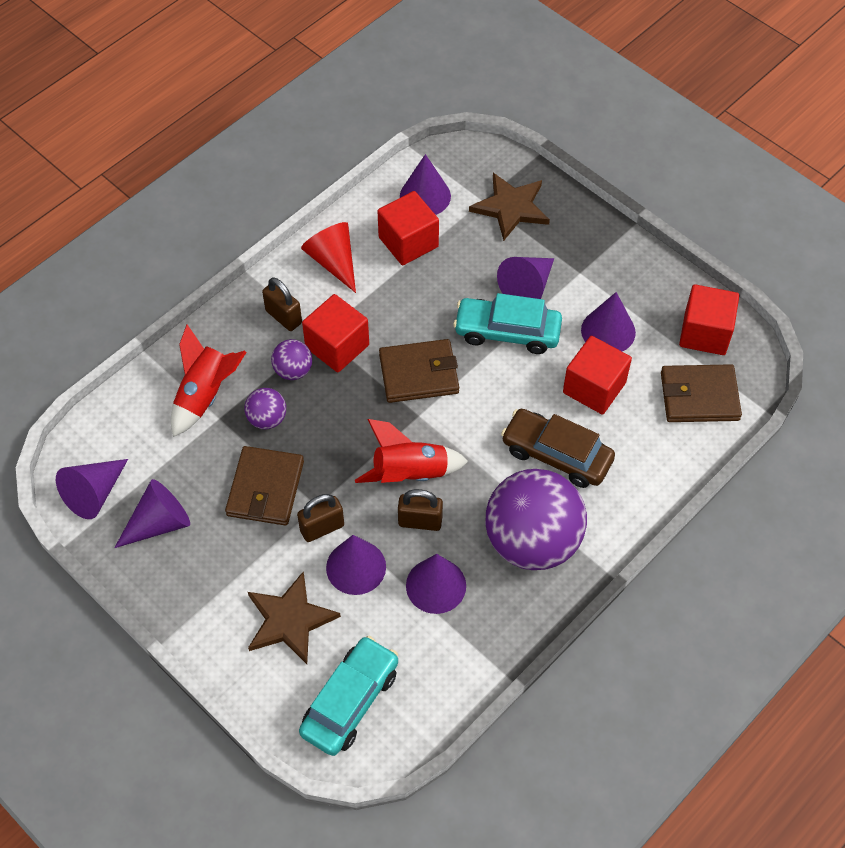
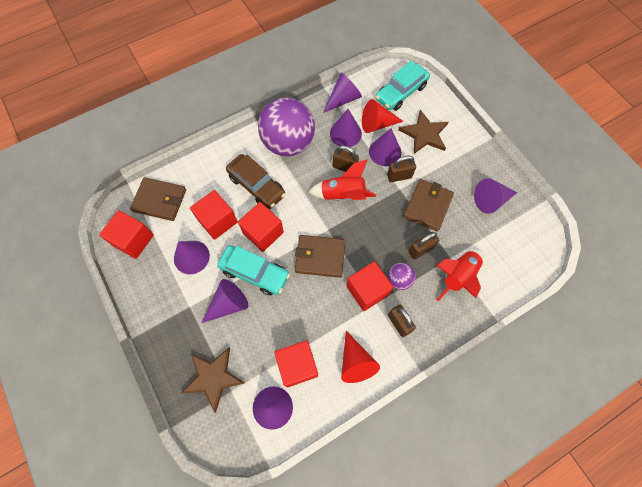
camera: 165 degrees left, 10 degrees up
(94, 493) = (529, 227): purple cone -> purple cone (343, 99)
(267, 419) = (420, 249): purple ball -> brown padlock
(382, 619) = (377, 124): none -> red cone
(517, 387) = (263, 233): none -> red cube

